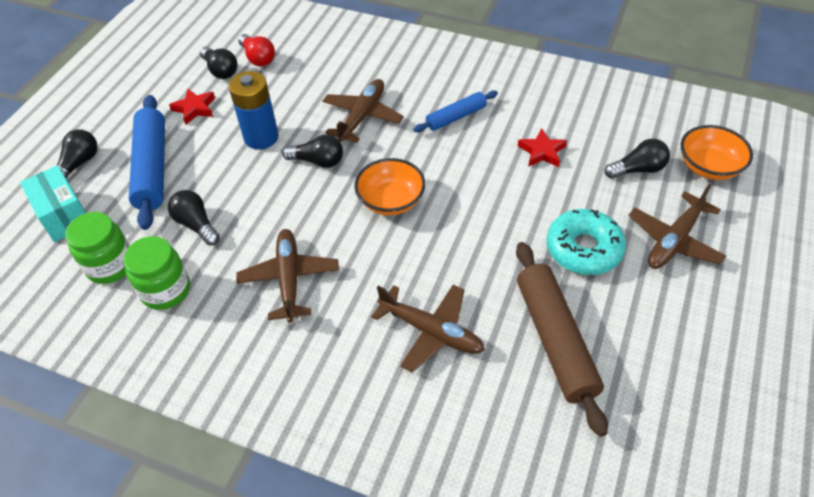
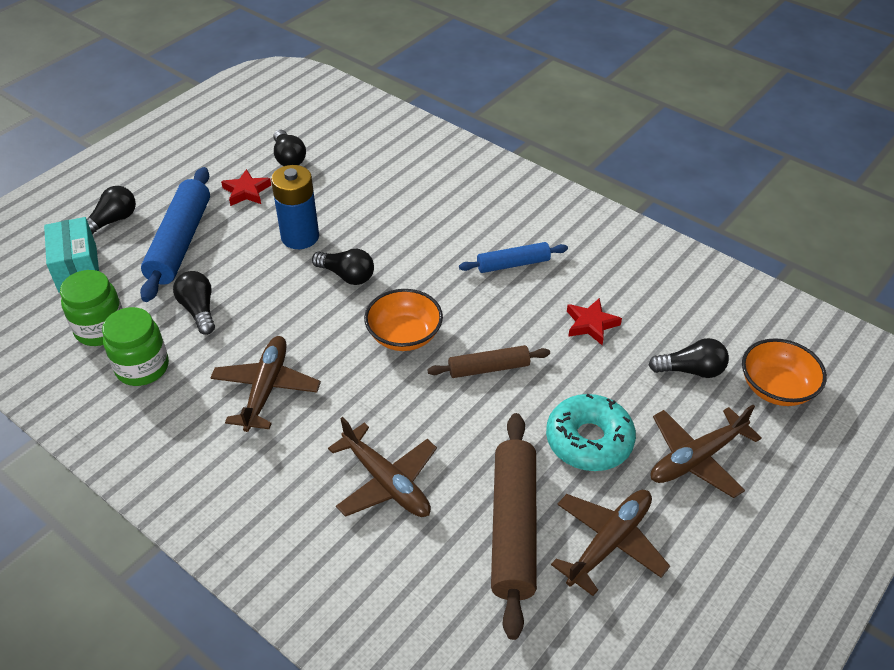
camera: 15 degrees right, 5 degrees down
(258, 58) = (332, 153): red light bulb -> none
(362, 117) = (413, 240): brown plane -> brown plane (609, 543)
(475, 210) = (489, 368): none -> brown rolling pin

